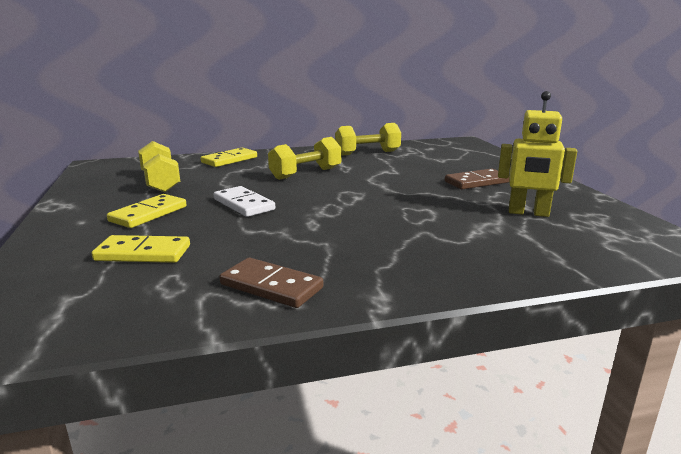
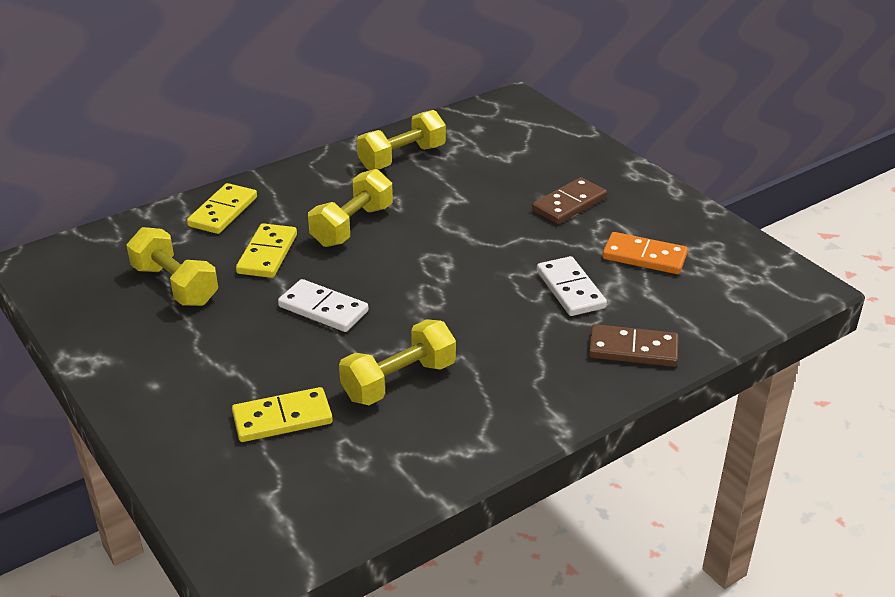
camera: 20 degrees left, 15 degrees up
(148, 214) = (223, 353): yellow domino -> yellow domino (267, 254)
(259, 248) = (399, 381): none -> yellow dumbbell
(271, 286) = (451, 431): brown domino -> brown domino (633, 349)
(450, 221) = (570, 289): none -> white domino
(528, 213) = (644, 257): yellow robot -> orange domino

